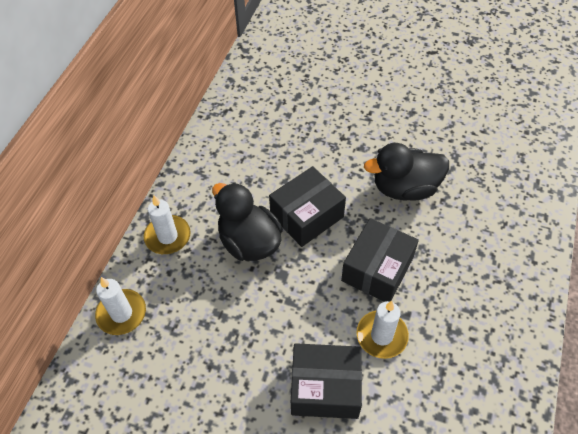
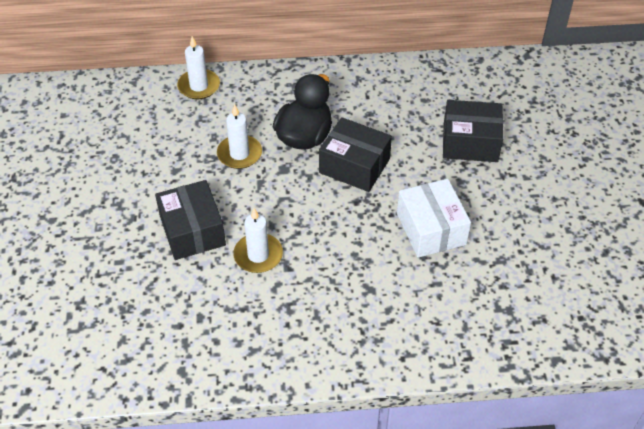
camera: 65 degrees right, 5 degrees down
(167, 236) = (281, 84): white candle -> white candle (239, 154)
(377, 269) = (324, 233): black box -> black box (470, 142)
(405, 188) = (431, 229): black duck -> white box

